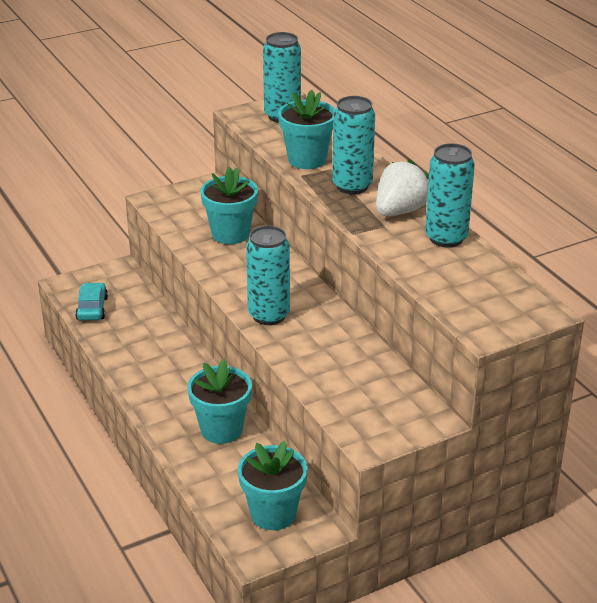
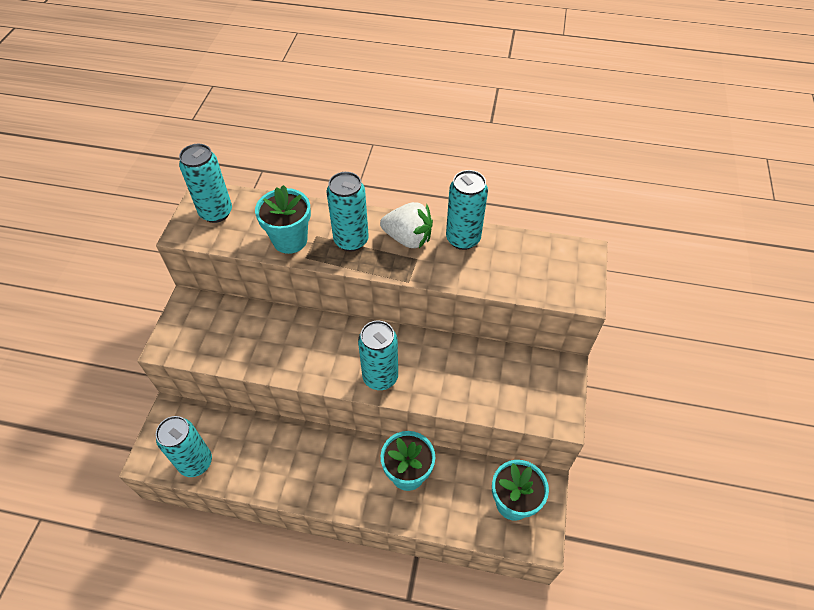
camera: 50 degrees left, 20 degrees up
(92, 308) = (196, 462): turquoise car -> turquoise can
(230, 234) = (263, 331): turquoise flower pot -> none
(400, 211) = (408, 238): white strawberry -> white strawberry turned 120 degrees clockwise

